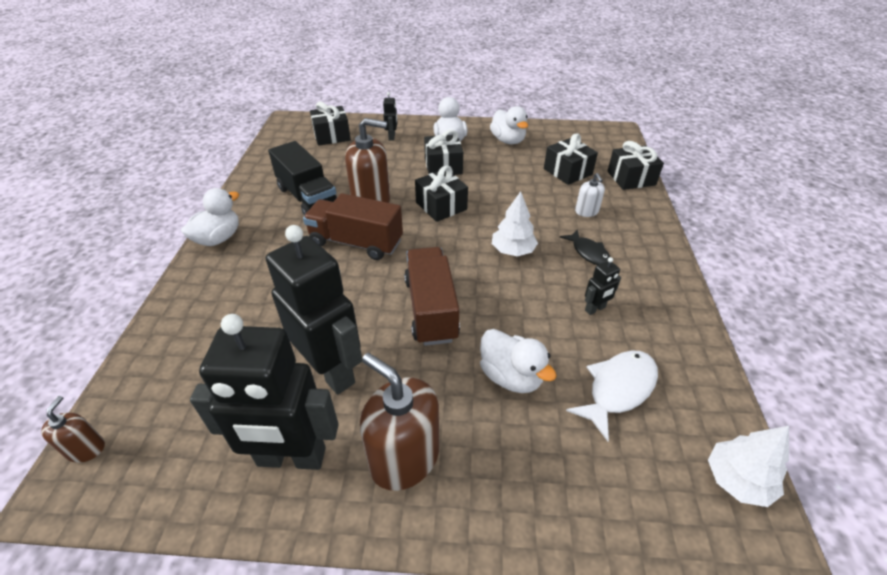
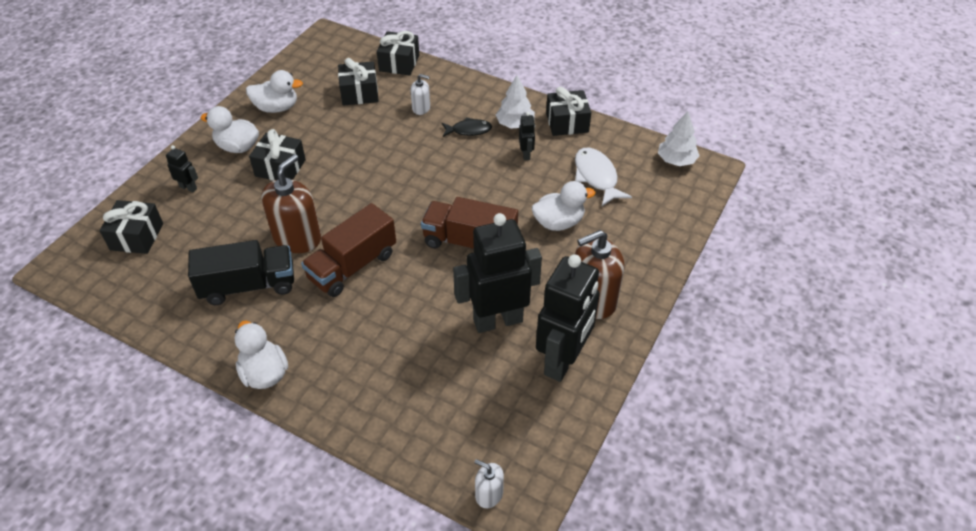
camera: 65 degrees left, 5 degrees up
(86, 449) = (489, 494): brown soap dispenser -> white soap dispenser
(441, 206) = (343, 191): black gift -> black gift (567, 123)
(513, 251) = (436, 170): white tree -> white tree (515, 124)

